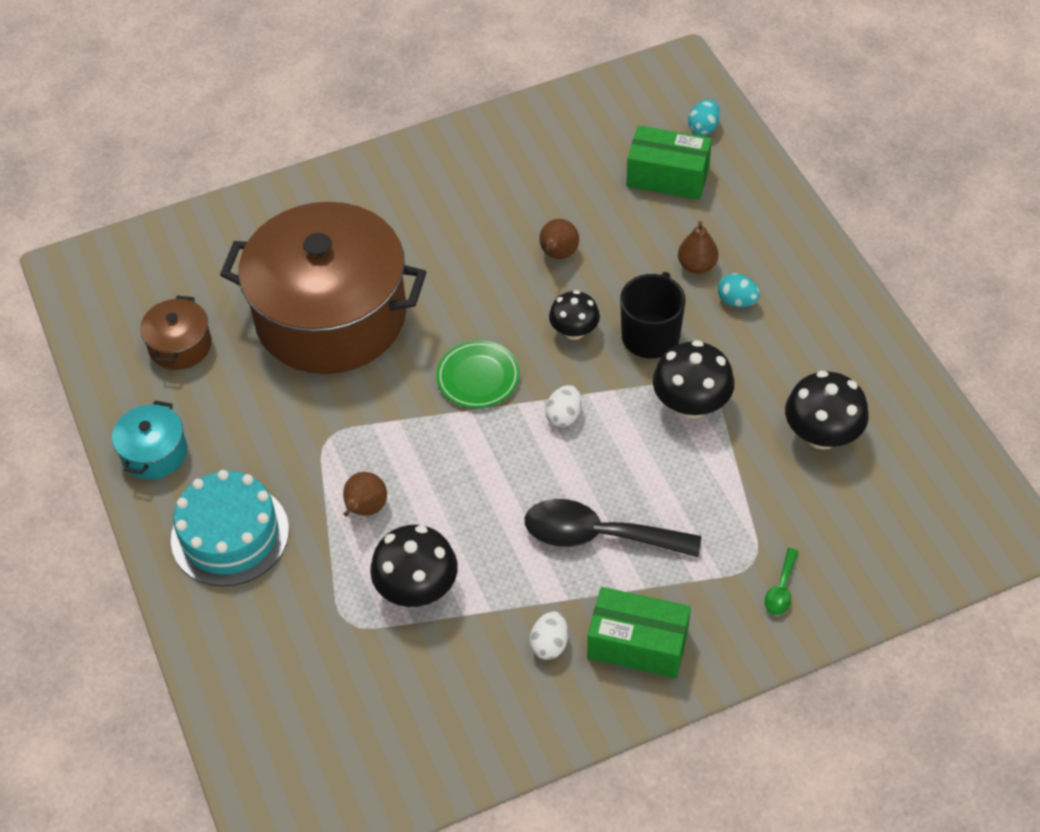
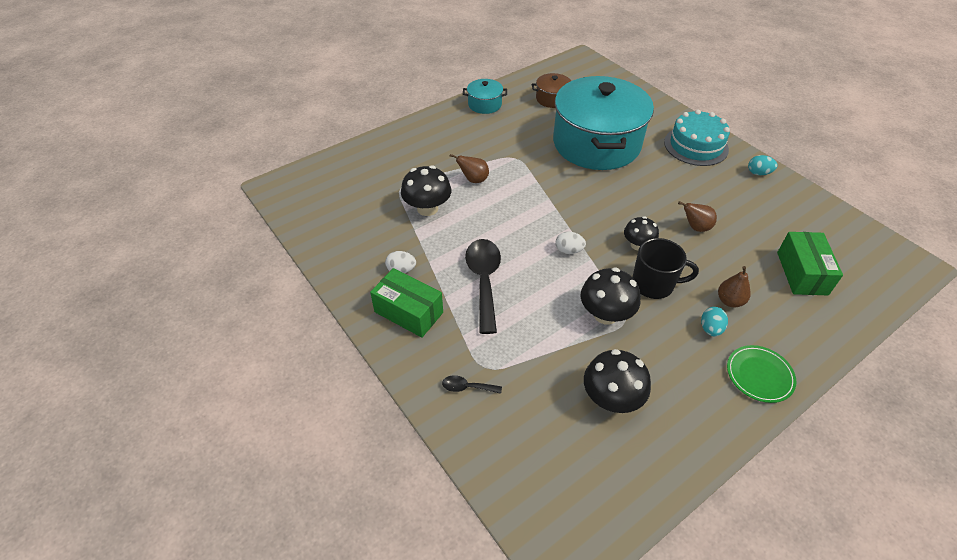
camera: 75 degrees right, 5 degrees down
(230, 534) = (444, 137): turquoise cake -> turquoise cake (696, 146)
(331, 316) = (596, 143): brown pot -> turquoise pot
(478, 377) = (581, 208): green plate -> green plate (759, 375)
(638, 644) = (408, 312): green box -> green box turned 60 degrees counterclockwise
(703, 128) = (864, 287): turquoise egg -> turquoise egg (758, 173)
(781, 589) = (467, 387): green spoon -> black spoon

